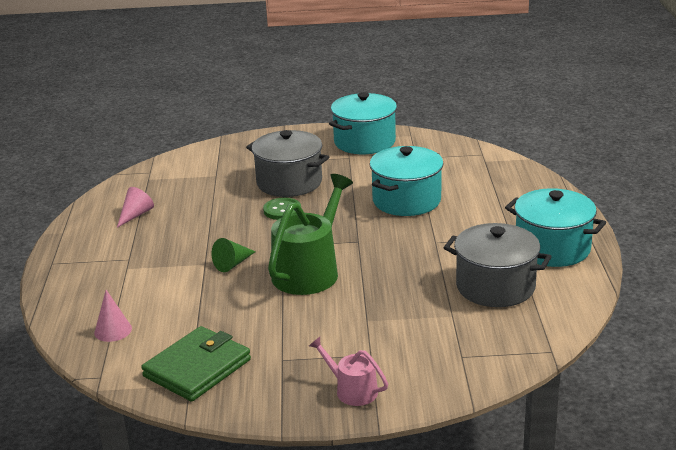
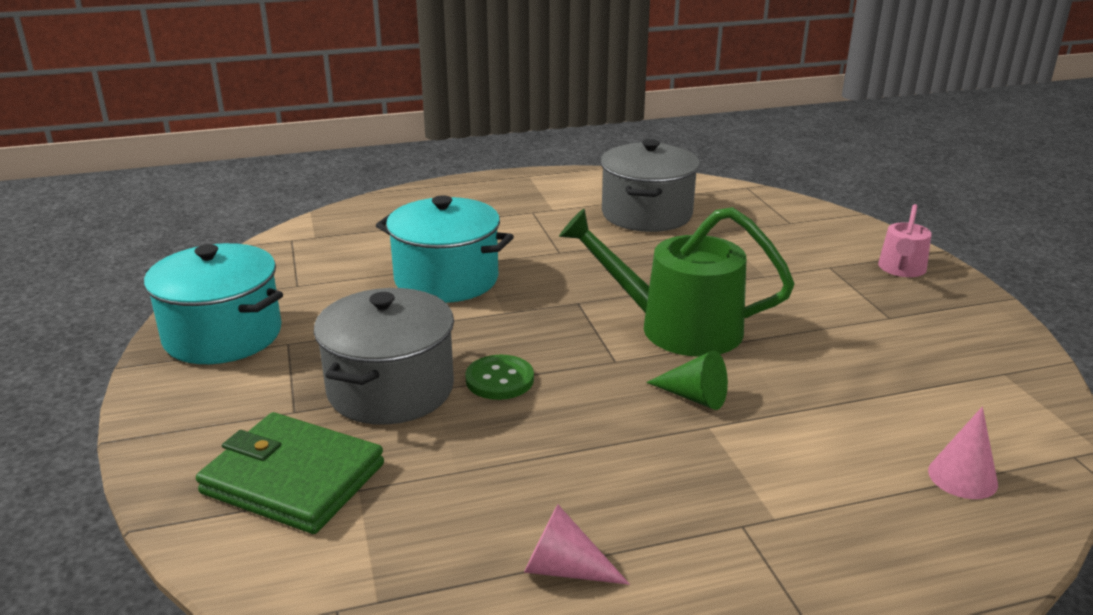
camera: 105 degrees left, 0 degrees up
(197, 368) = (967, 374): green wallet -> green wallet (293, 479)
(552, 248) = (550, 192): turquoise pot -> none

